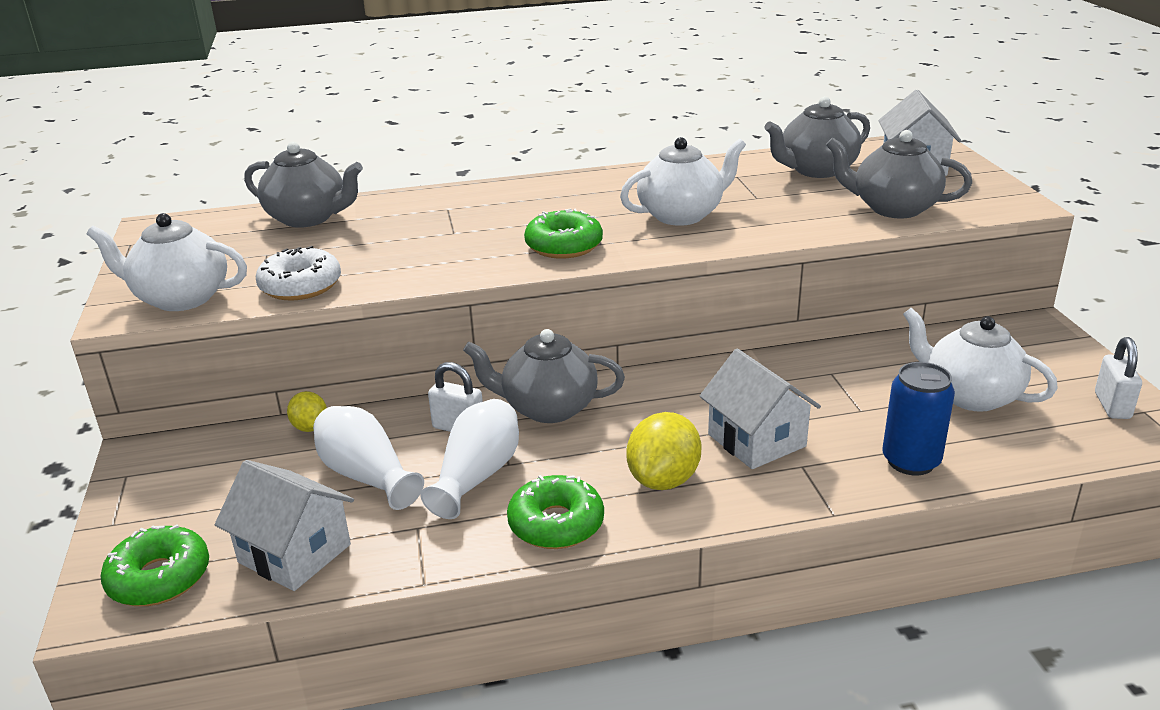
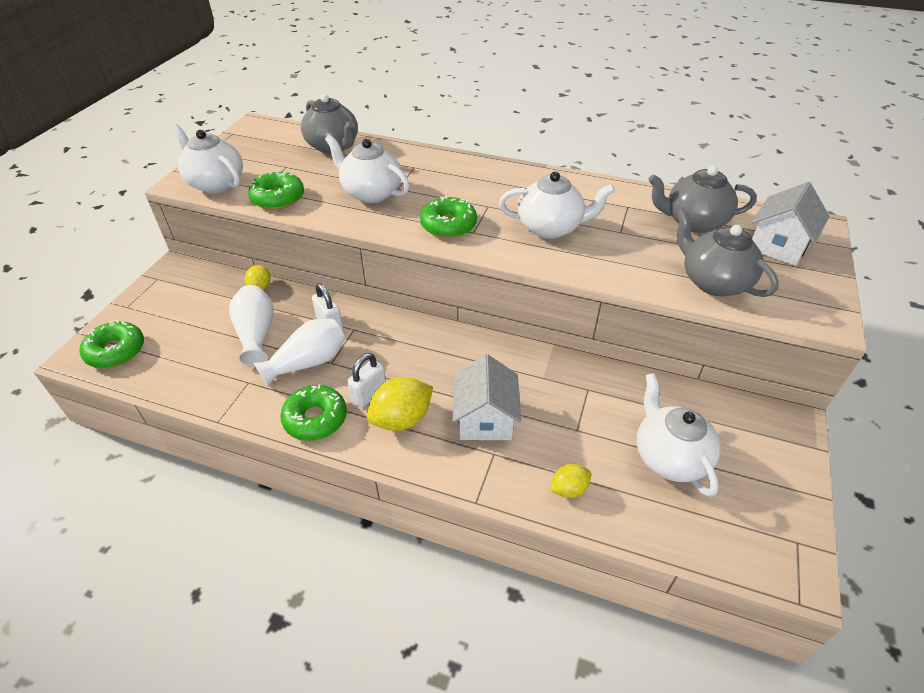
camera: 30 degrees right, 15 degrees up
(294, 553) = (181, 368): white house -> none
(300, 286) = (278, 198): white donut -> green donut
(425, 246) = (371, 193): none -> white teapot
(548, 408) = (389, 332): grey teapot -> none
(910, 461) = (568, 489): blue can -> yellow lemon
(1112, 406) = (775, 523): white padlock -> white padlock (369, 394)

